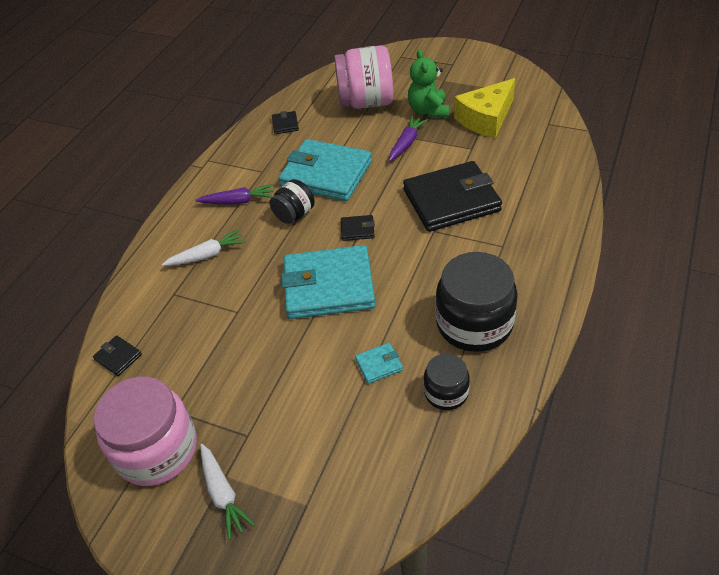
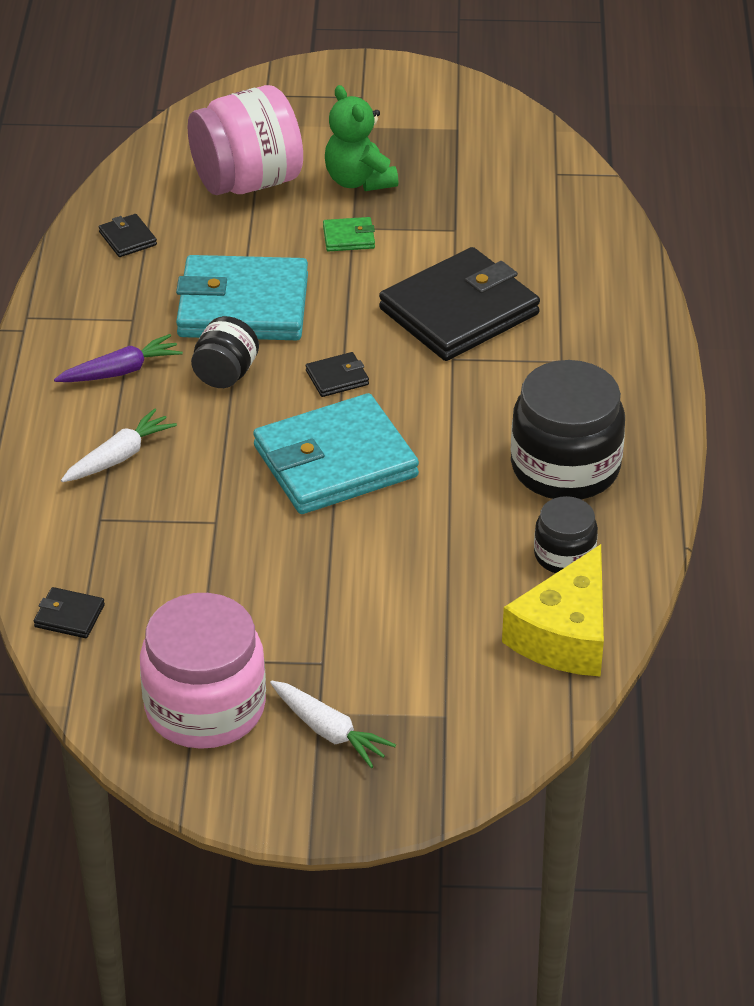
camera: 25 degrees left, 5 degrees down
(379, 364) = (459, 543): turquoise wallet -> none
(407, 143) = (349, 237): purple carrot -> green wallet
(486, 119) = (457, 180): yellow cheese -> yellow cheese (565, 635)

